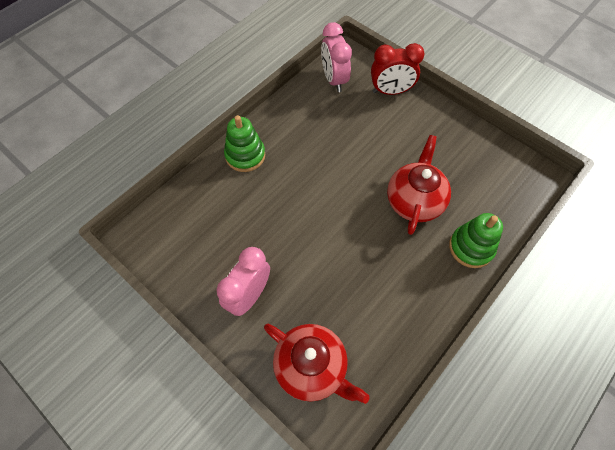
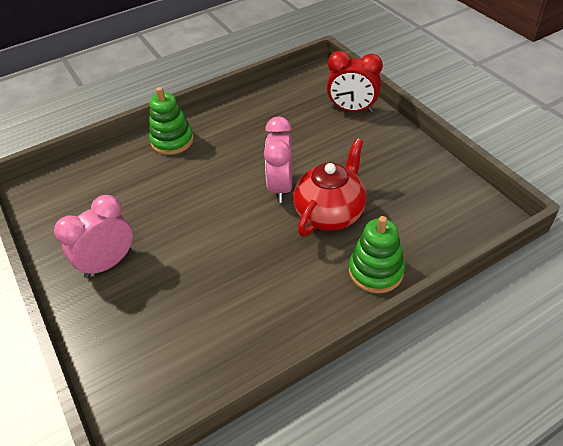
camera: 20 degrees right, 15 degrees down
(311, 367) = (136, 347): red teapot -> none
(334, 80) = (296, 91): pink clock -> pink clock (280, 187)

